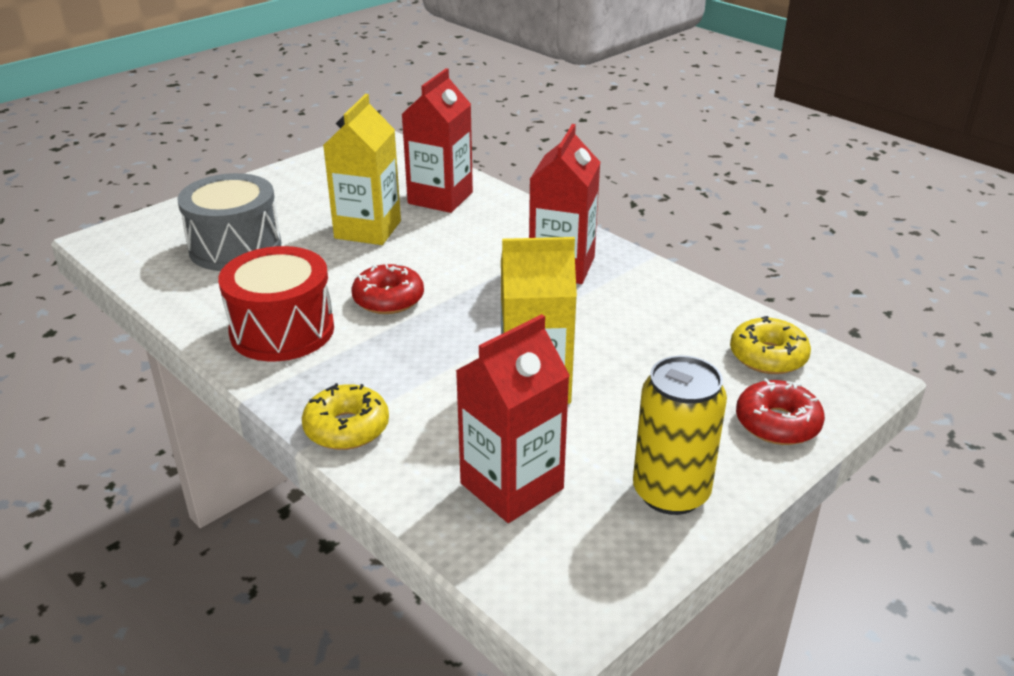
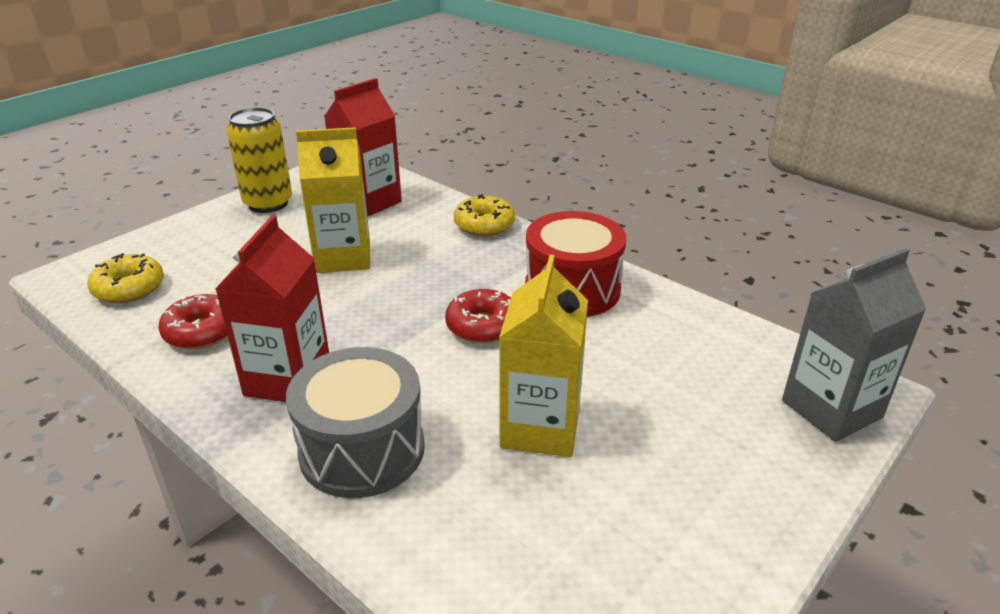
camera: 175 degrees right, 0 degrees up
(147, 230) = (831, 409): none -> grey carton
(235, 247) = (693, 386): grey drum -> grey drum (362, 450)
(440, 198) = (449, 508): red carton -> none
(777, 423) = (166, 241): red donut -> red donut (202, 331)

